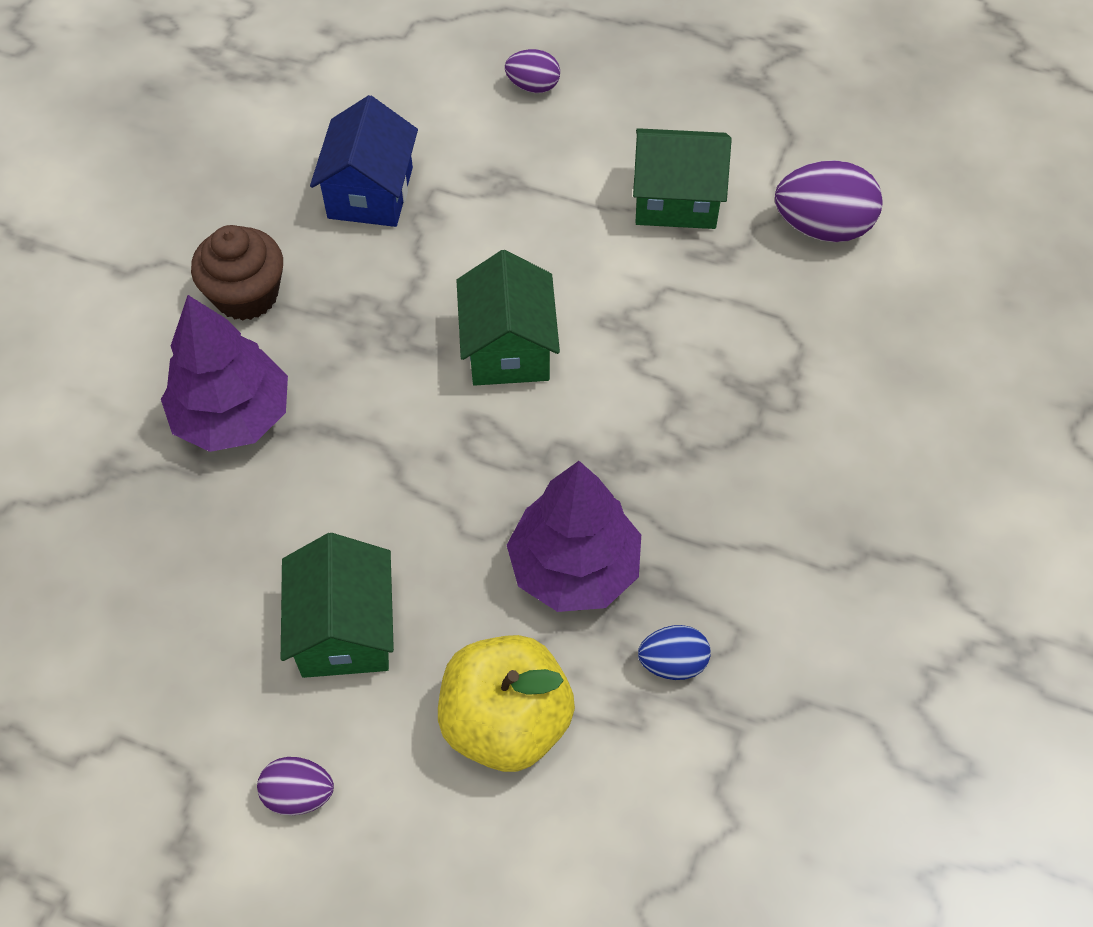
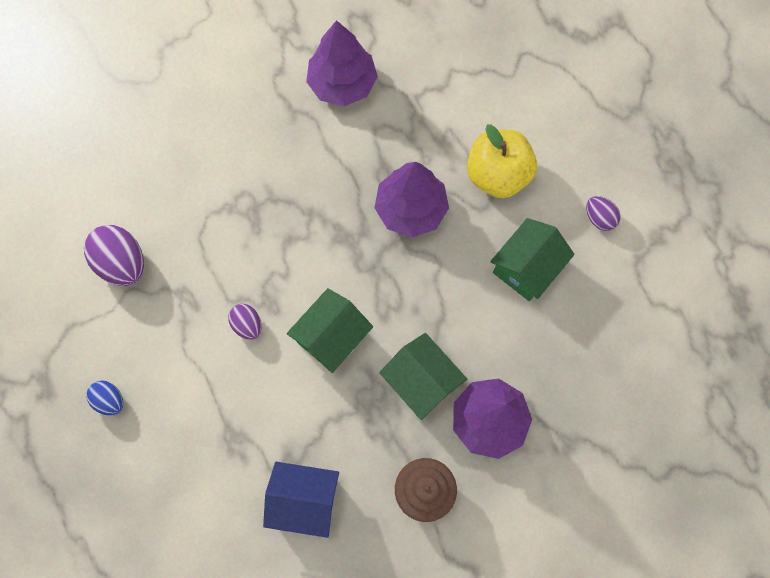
camera: 135 degrees left, 15 degrees up
(370, 193) = (305, 499): blue house -> blue house turned 45 degrees clockwise
(533, 86) = (150, 492): purple egg -> purple egg (247, 325)
(672, 663) = (413, 139): blue egg -> blue egg (110, 400)
(676, 200) = (167, 344): green house -> green house (421, 381)
(854, 651) = (342, 84): none -> purple tree

